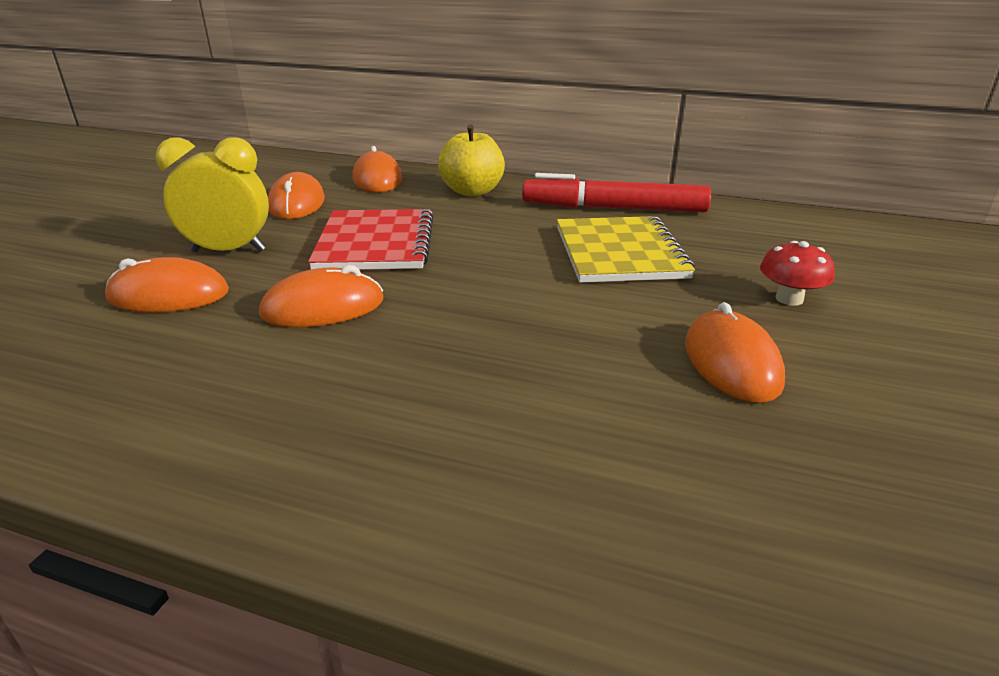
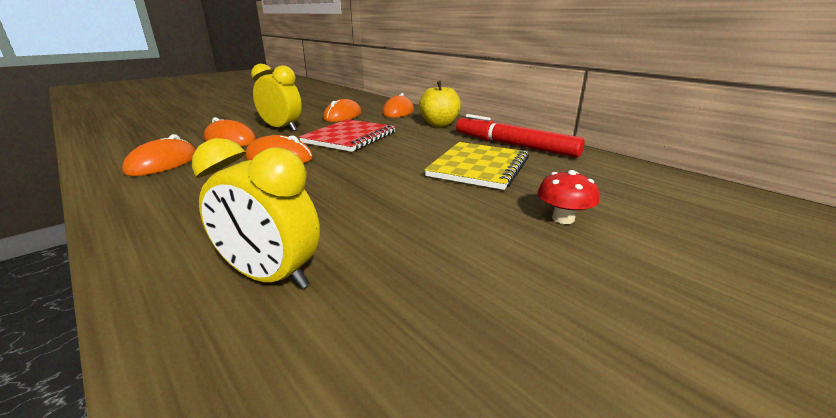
camera: 30 degrees right, 5 degrees down
(615, 481) = (271, 277): none -> yellow clock
(731, 362) = (453, 241): orange mouse -> orange mouse (163, 163)

